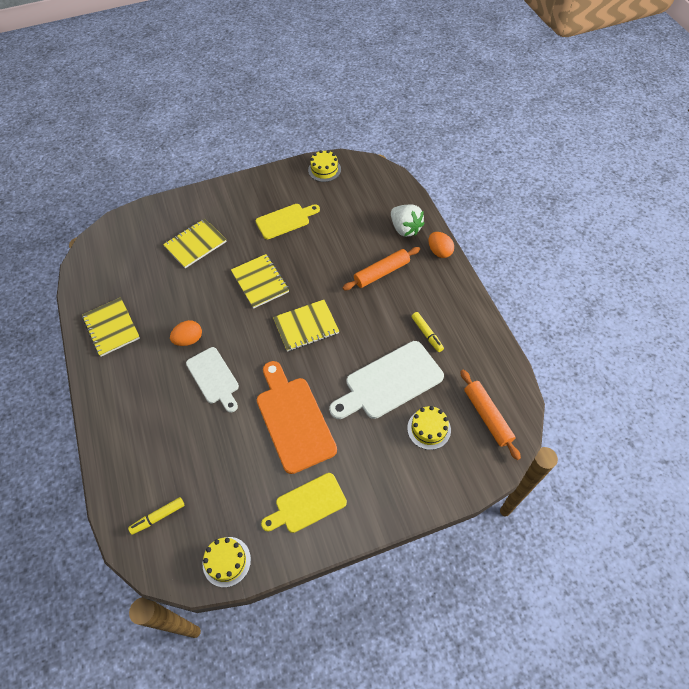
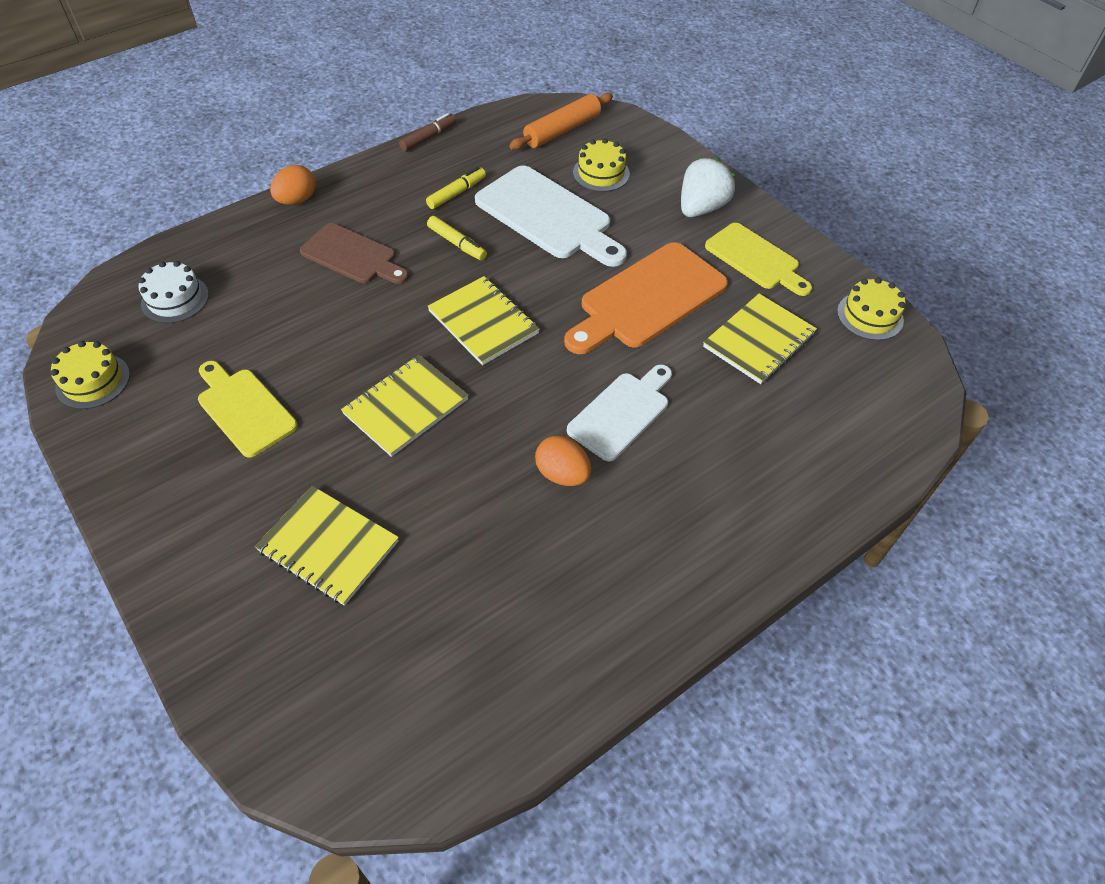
camera: 110 degrees left, 5 degrees down
(111, 328) = (581, 621): yellow notebook -> yellow notebook (759, 340)
(158, 517) = (866, 407): yellow marker -> yellow marker (457, 243)
(370, 197) = (175, 299): none -> white cake
(381, 273) = (352, 256): orange rolling pin -> brown cutting board
(405, 229) = (250, 244): white strawberry -> white strawberry (701, 208)
(492, 328) = (428, 137): none -> brown marker

